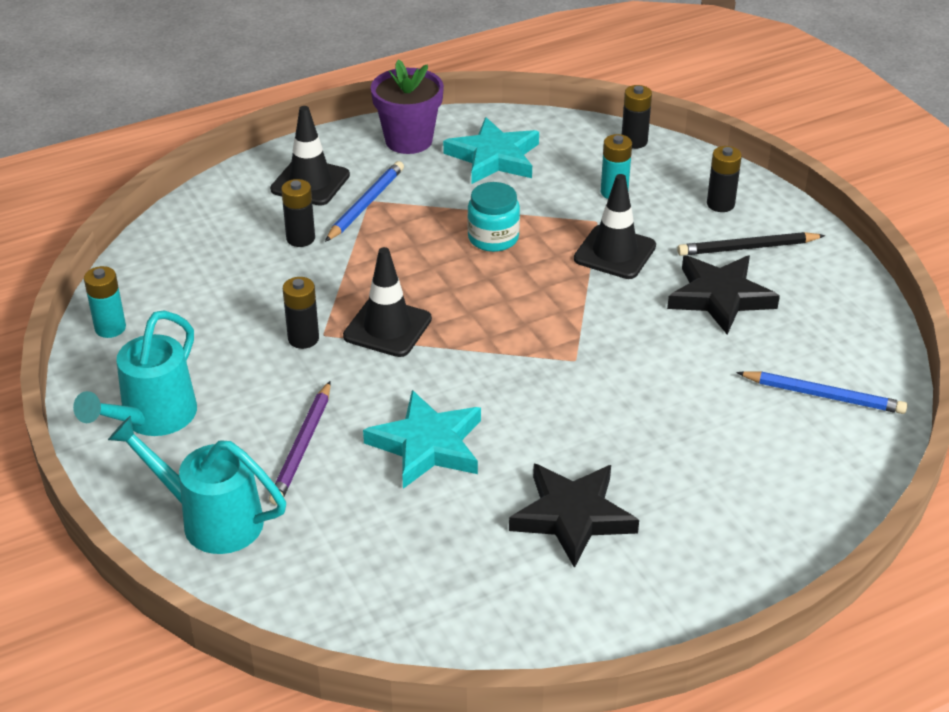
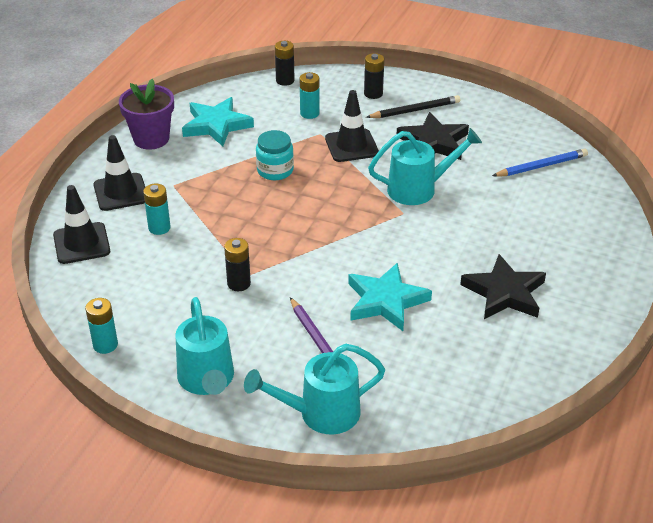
camera: 40 degrees left, 0 degrees up
(300, 238) = (159, 228): black battery -> turquoise battery
(365, 204) = (173, 188): blue pencil -> none
(387, 328) = (280, 251): black traffic cone -> black traffic cone (81, 243)
(629, 342) = (419, 189): none -> turquoise watering can
(747, 248) = (415, 110): black pencil -> black pencil turned 150 degrees counterclockwise

